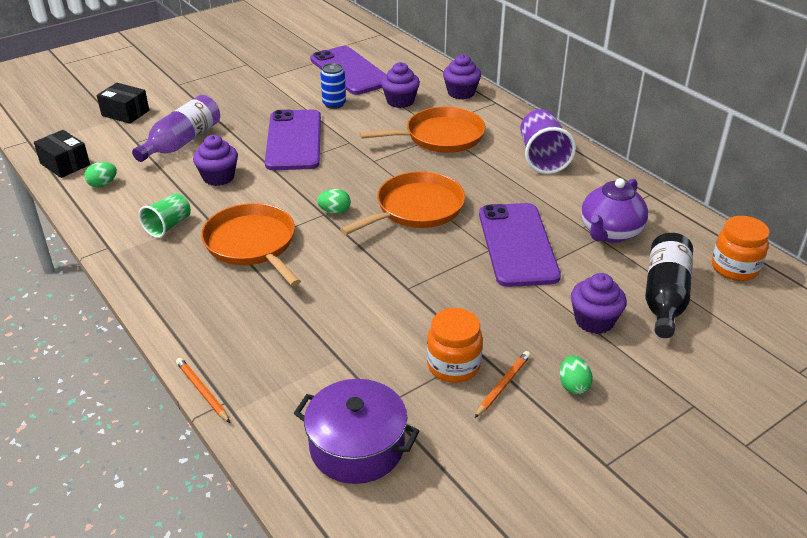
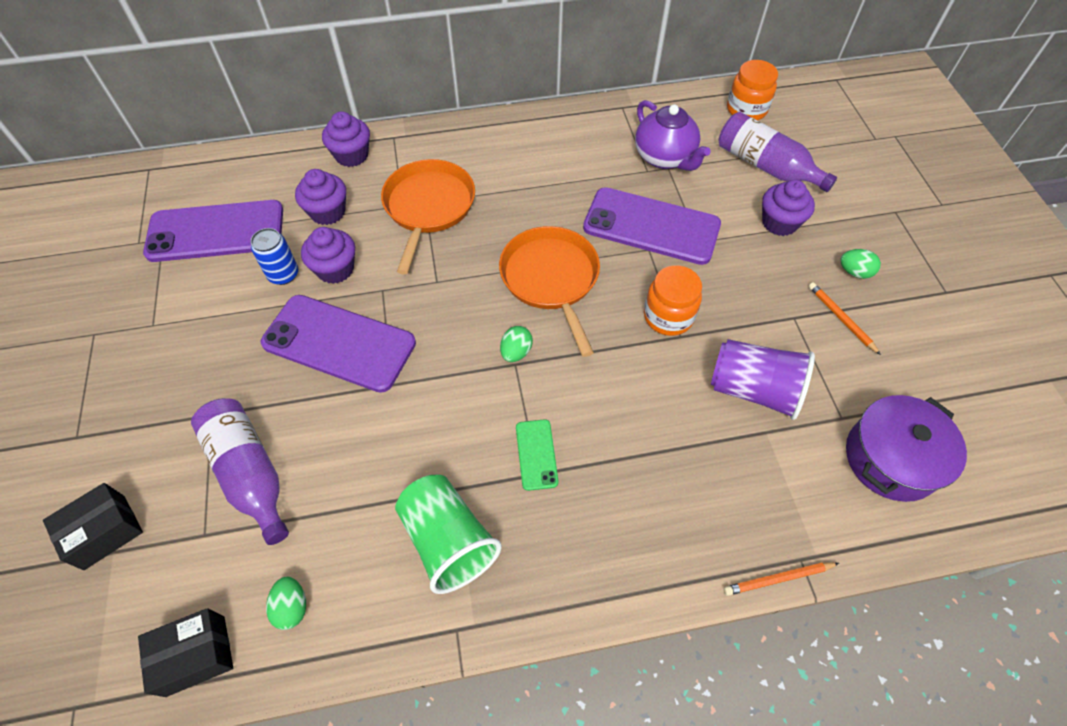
camera: 65 degrees left, 20 degrees up
(168, 226) = (448, 540): green cup -> green cup, size x1.59
(218, 177) = (370, 451): purple cupcake -> purple cupcake (335, 269)
(252, 244) = (536, 454): orange pan -> green phone
(453, 365) = (805, 344): orange jar -> orange jar (668, 316)
(542, 157) = (520, 148): purple cup -> purple cup (753, 390)
(664, 297) = (765, 166): black bottle -> purple bottle

